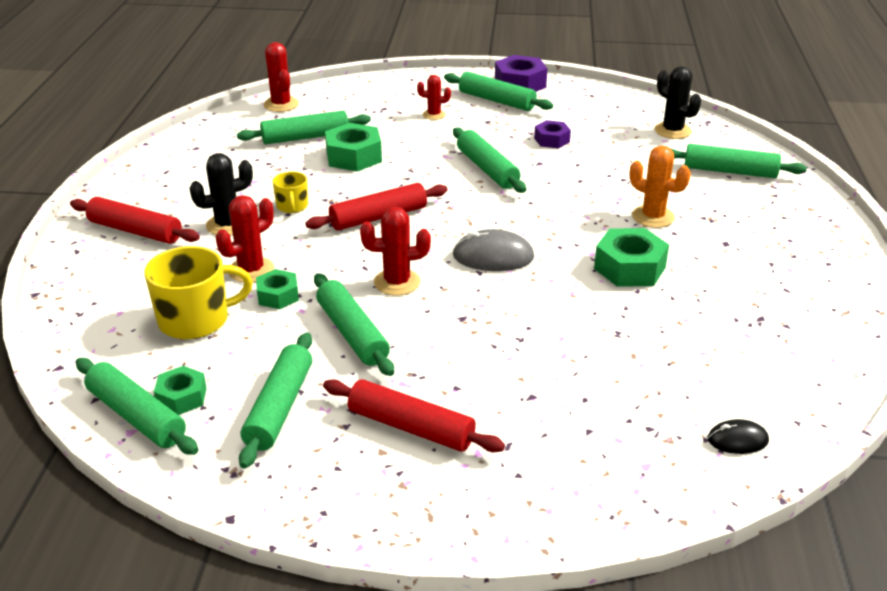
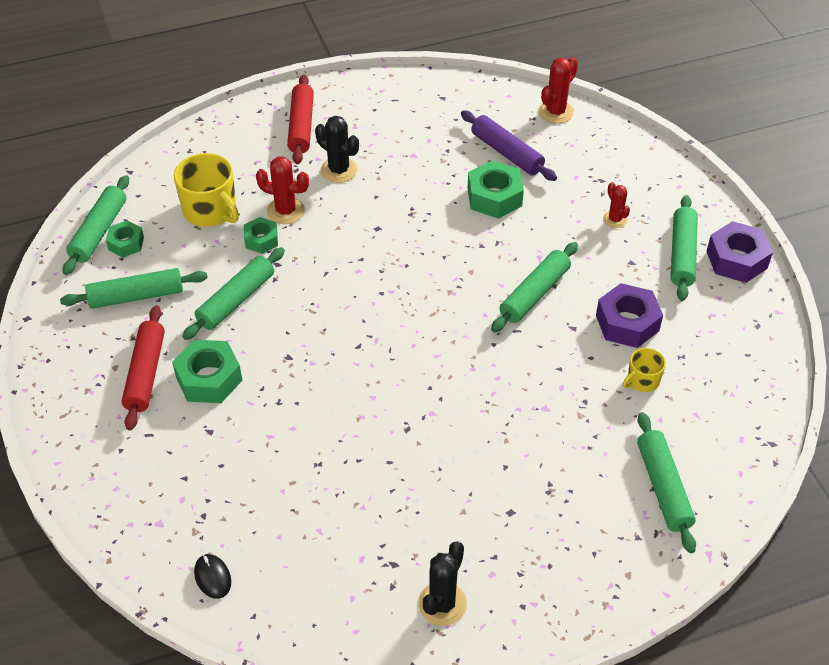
camera: 65 degrees right, 15 degrees up
(292, 206) = (388, 194): yellow mug -> yellow mug (642, 380)
(305, 137) = (507, 153): green rolling pin -> purple rolling pin
(378, 217) = (404, 252): red rolling pin -> none
(397, 282) = (315, 300): red cactus -> none
(493, 256) = (387, 347): grey mouse -> none
(552, 140) = (627, 323): purple nut -> purple nut, size x1.64
(630, 268) = (422, 447): green nut -> green nut (209, 379)
(653, 217) = (524, 443): orange cactus -> none
(672, 131) = (723, 417): black cactus -> black cactus (442, 604)

